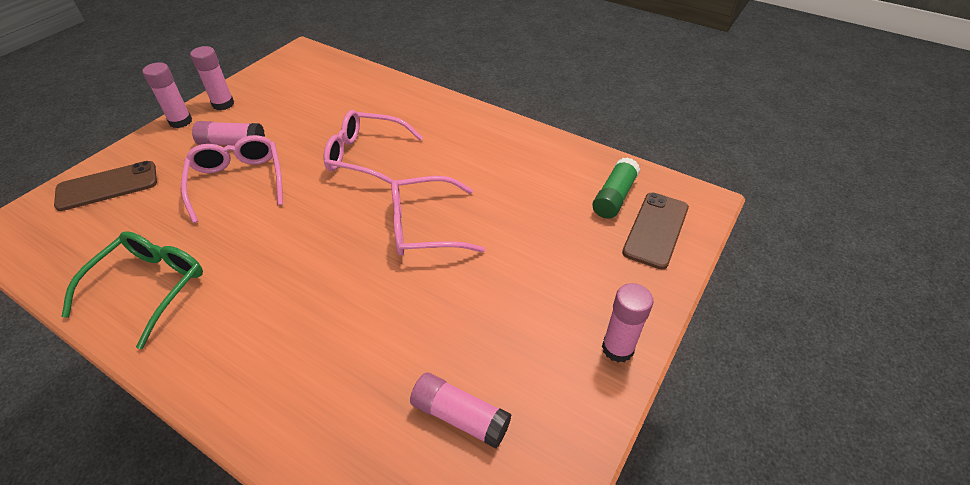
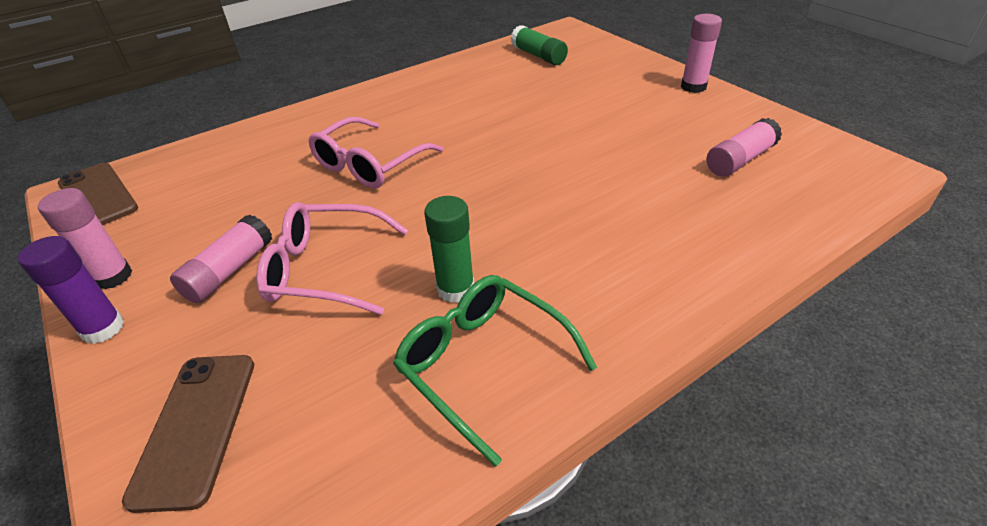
camera: 65 degrees left, 5 degrees down
(180, 121) = (103, 328): pink glue stick -> purple glue stick
(223, 251) = (455, 289): none -> green glue stick
(424, 227) = (512, 144): pink glasses -> none
(655, 230) = (585, 49): brown phone -> brown phone (97, 196)

